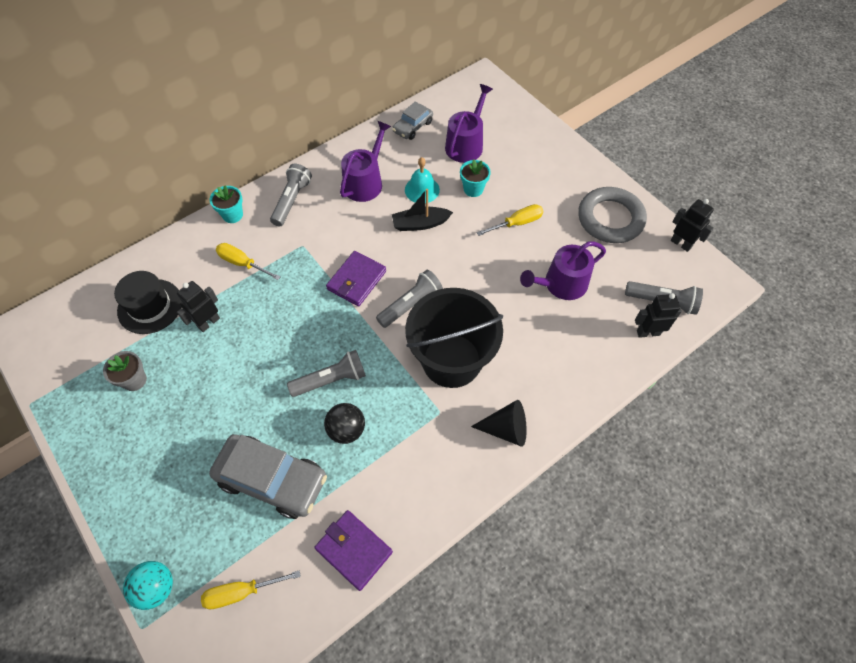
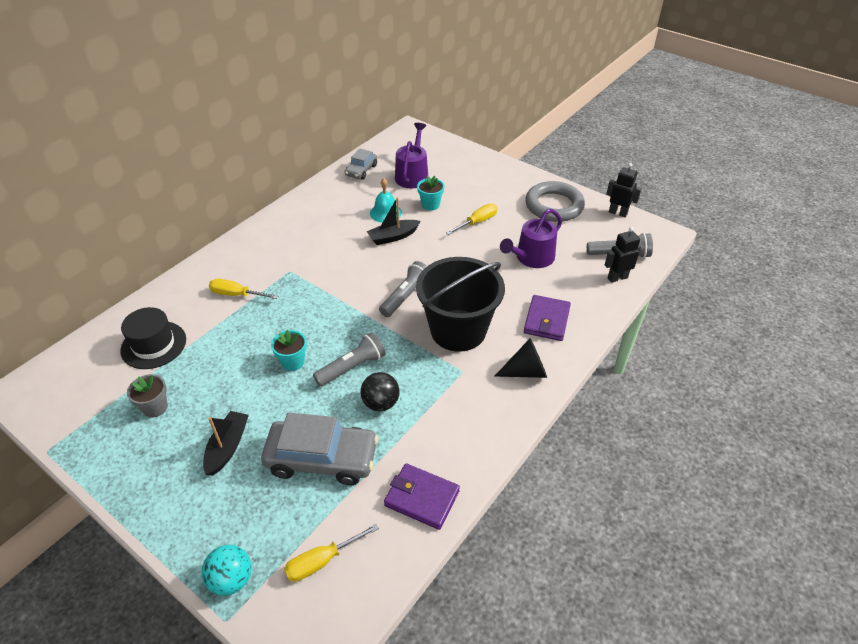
camera: 15 degrees left, 15 degrees down
(189, 443) = (227, 447): none -> black boat
(208, 322) = (217, 346): black robot -> none
(232, 215) = (215, 260): turquoise flower pot -> turquoise flower pot (293, 362)
(292, 200) = (269, 240): grey flashlight -> none
(357, 280) = (350, 288): purple wallet -> purple wallet (547, 320)
(365, 182) = (332, 215): purple watering can -> none

